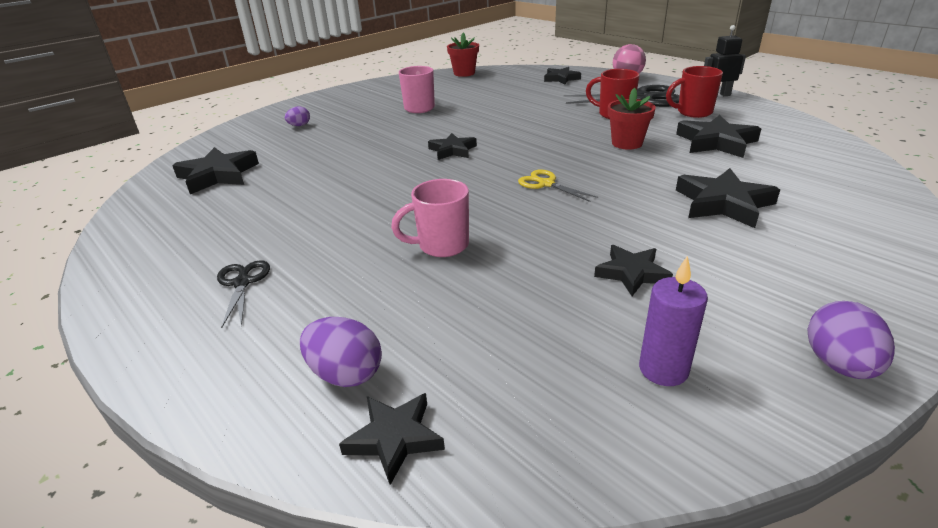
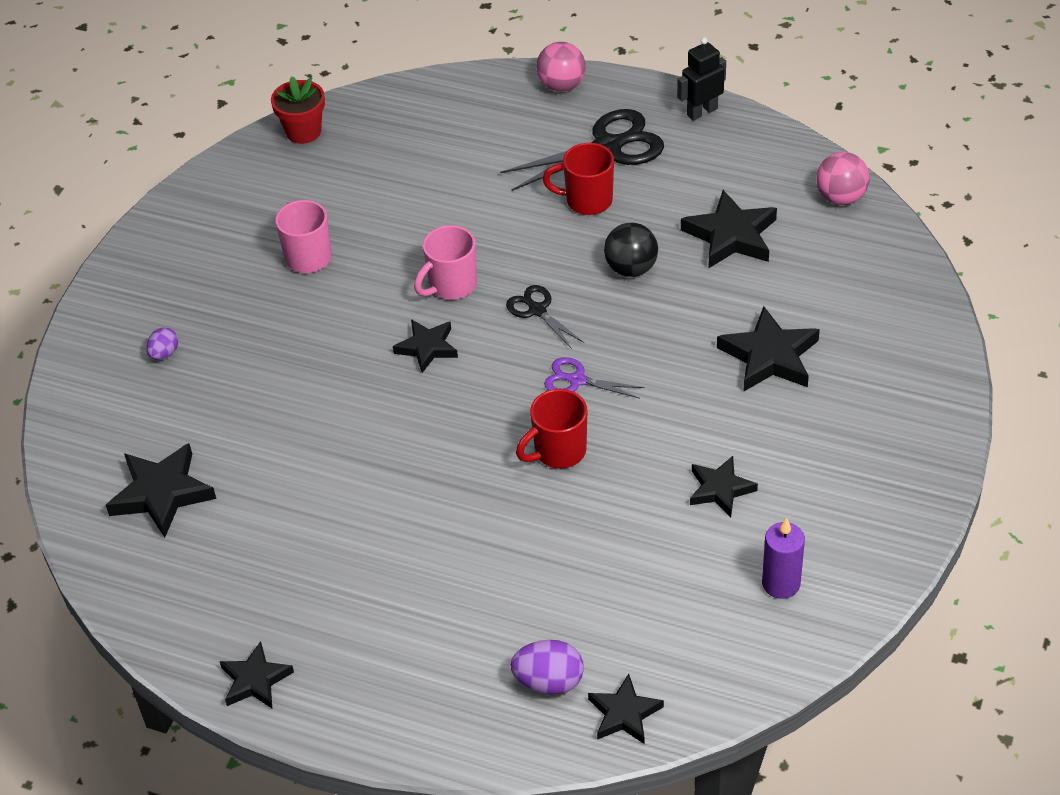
camera: 25 degrees left, 15 degrees up
(242, 283) = (370, 633): black scissors -> black scissors (537, 310)
(441, 246) = (527, 515): pink mug -> pink mug (451, 286)
(546, 184) = (577, 380): yellow scissors -> purple scissors
(561, 78) = (466, 113): black star -> black star (255, 680)
(627, 143) = (631, 268): red flower pot -> black ball
(693, 112) = (684, 169): red mug -> red mug (558, 451)
(819, 140) = (840, 197): none -> pink ball
(839, 365) = (898, 532): purple egg -> none

